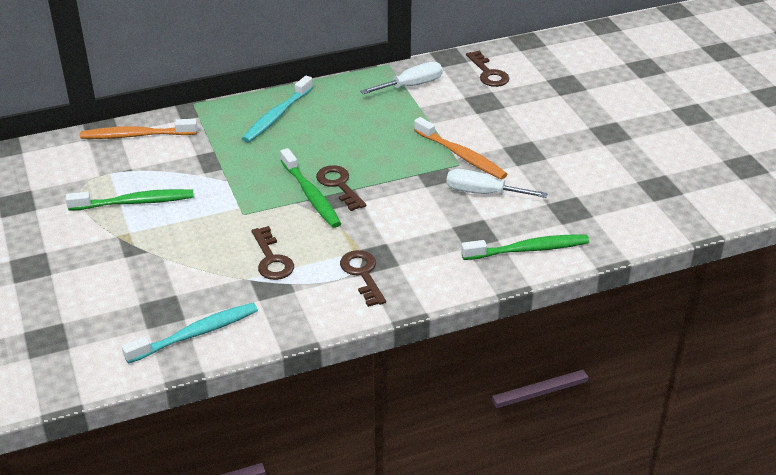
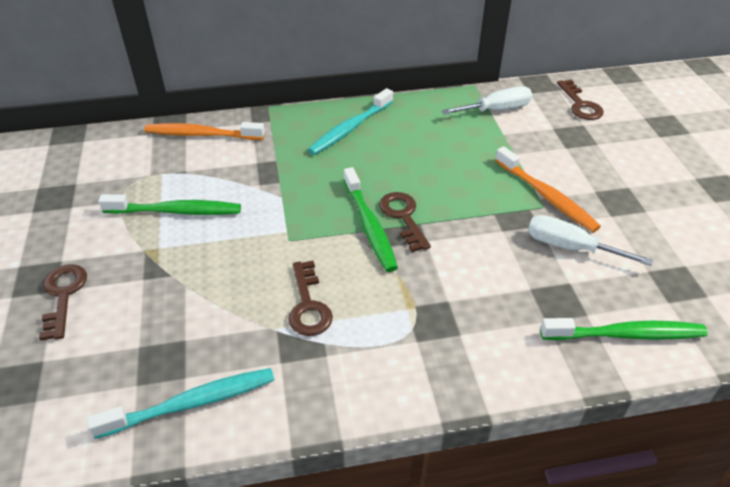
camera: 10 degrees right, 5 degrees up
(362, 274) = (413, 342): brown key -> brown key (63, 295)

